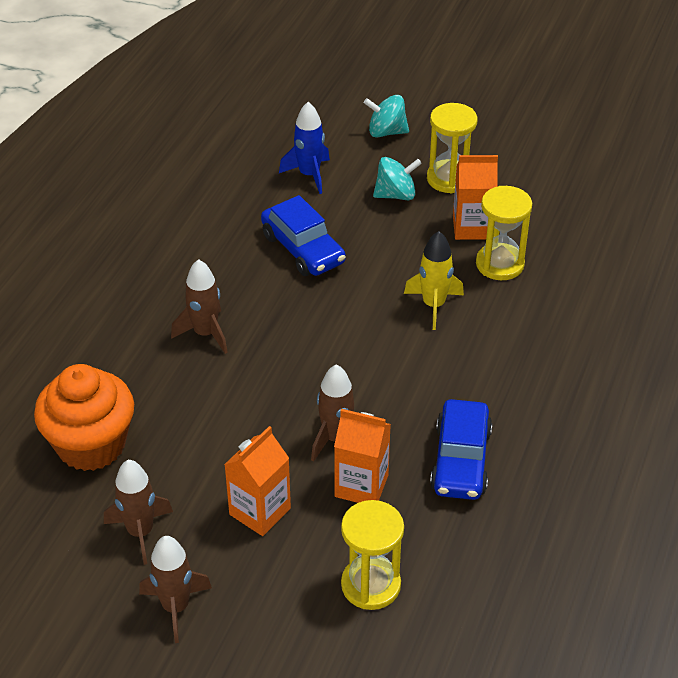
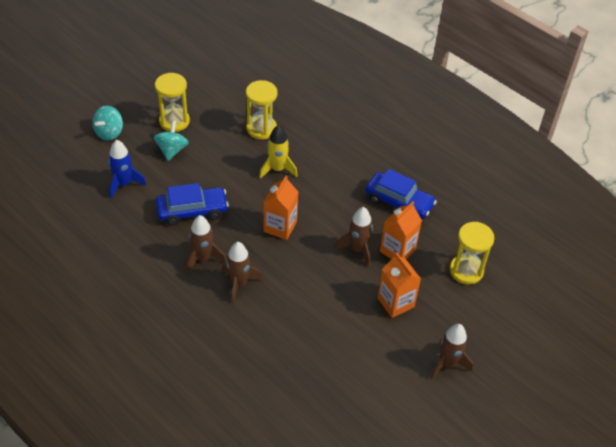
camera: 70 degrees left, 5 degrees up
(91, 445) = (304, 372): orange cupcake -> none
(140, 532) = (386, 365): brown rocket -> brown rocket (203, 258)
(472, 227) = (223, 128): orange carton -> orange carton (280, 227)

